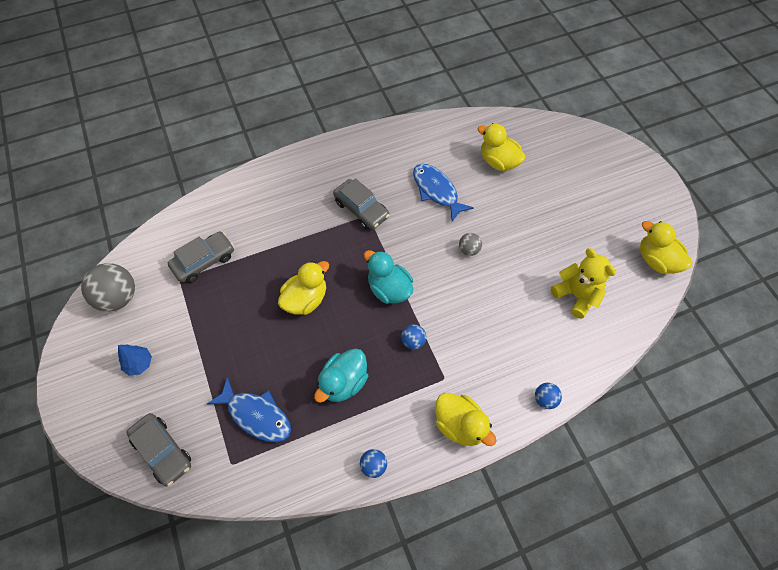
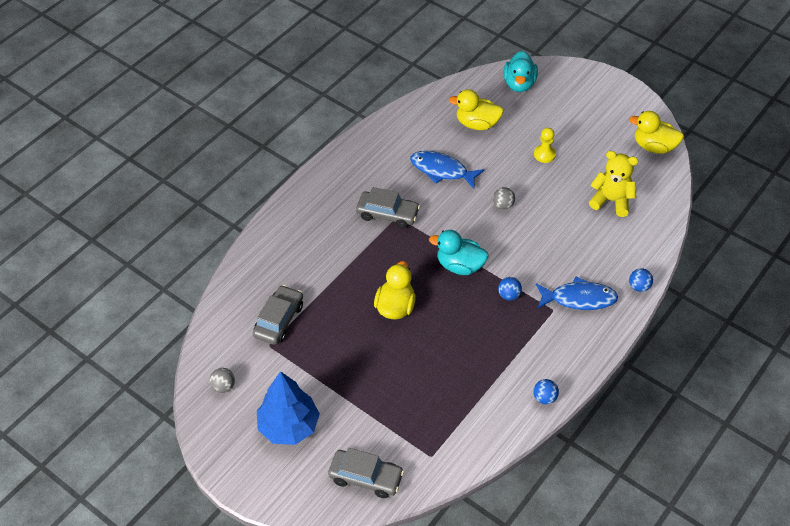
camera: 30 degrees left, 10 degrees down
(118, 298) = (223, 386): grey ball -> grey ball, size x0.51
(139, 363) = (288, 426): blue tree -> blue tree, size x1.98
(256, 415) = (423, 411): blue fish -> blue fish (579, 298)
(343, 382) = (476, 352): turquoise duck -> turquoise duck (519, 84)
(460, 425) = (589, 336): yellow duck -> none
(541, 219) = (544, 154): none -> yellow pawn

